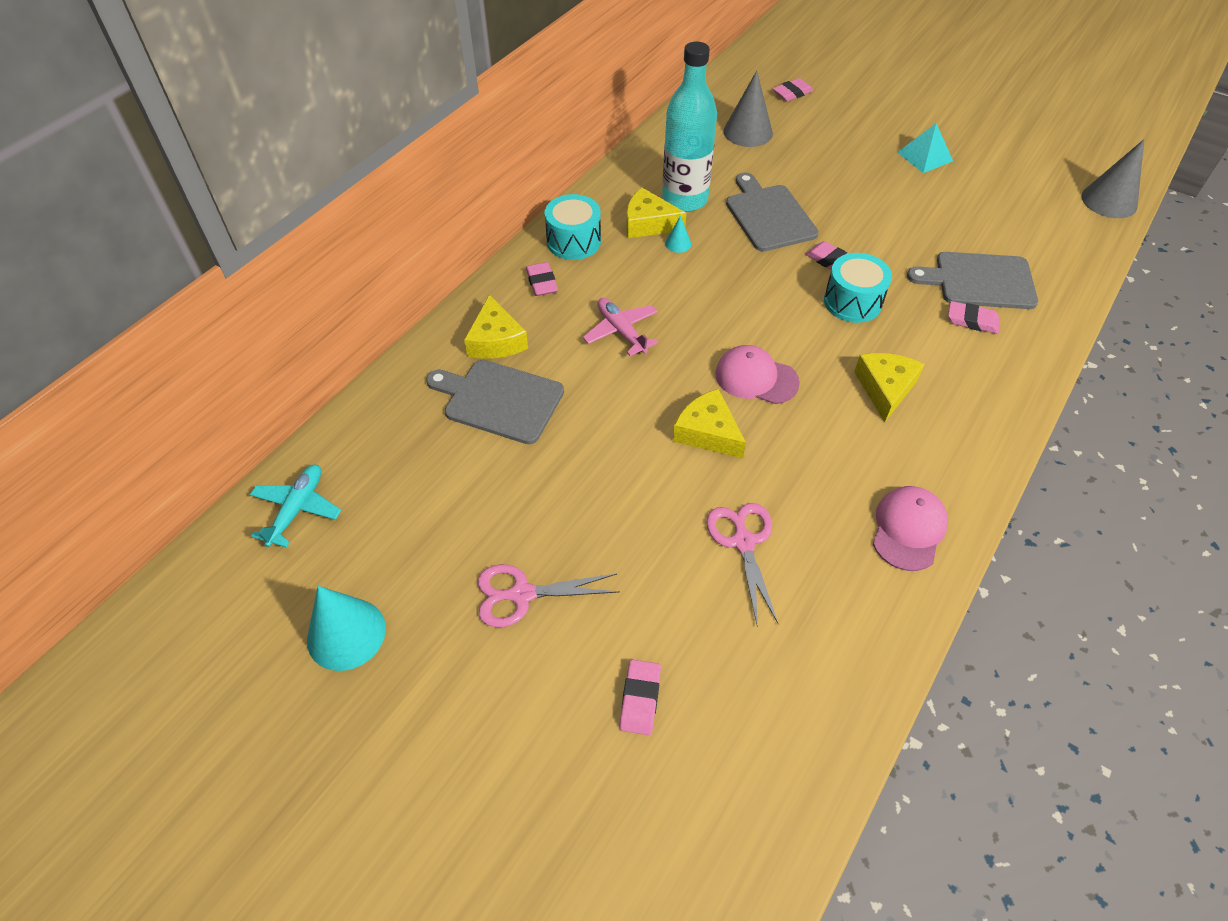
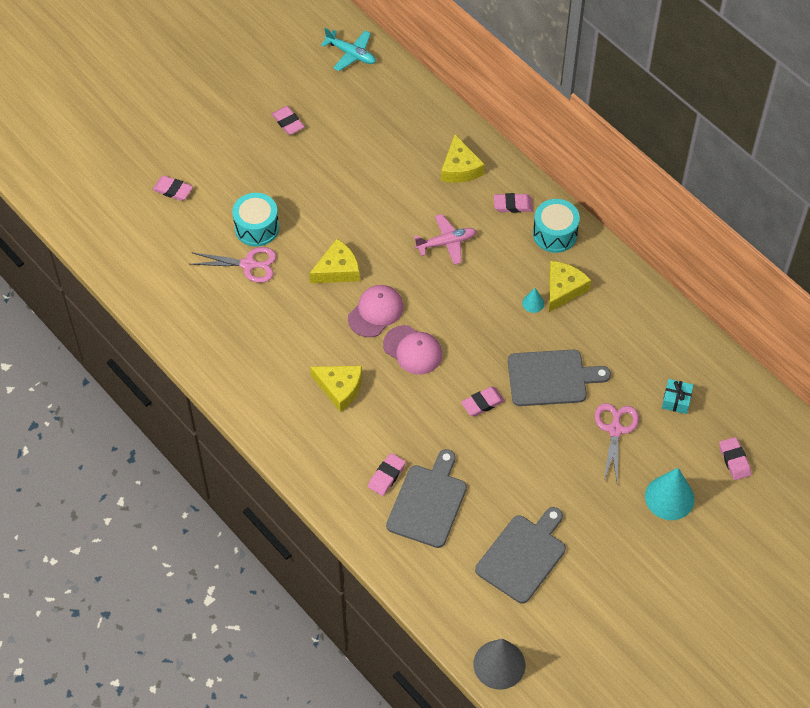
camera: 105 degrees right, 5 degrees up
(346, 634) = (260, 71): turquoise cone -> turquoise cone (669, 497)
(454, 561) = (288, 122): none -> pink eraser
(496, 340) = (460, 168): yellow cheese -> yellow cheese turned 105 degrees counterclockwise
(499, 400) = (403, 161): grey cutting board -> grey cutting board (523, 555)
(522, 594) = (254, 150): pink scissors -> pink scissors (615, 430)
(684, 199) = (588, 323): turquoise bottle -> none
(748, 132) = (676, 400): grey cone -> turquoise gift
(852, 302) = (432, 401): turquoise drum -> turquoise drum (256, 228)
(908, 529) = (224, 355): pink cap -> pink cap (413, 350)
(925, 156) = (604, 536): turquoise pyramid -> none

